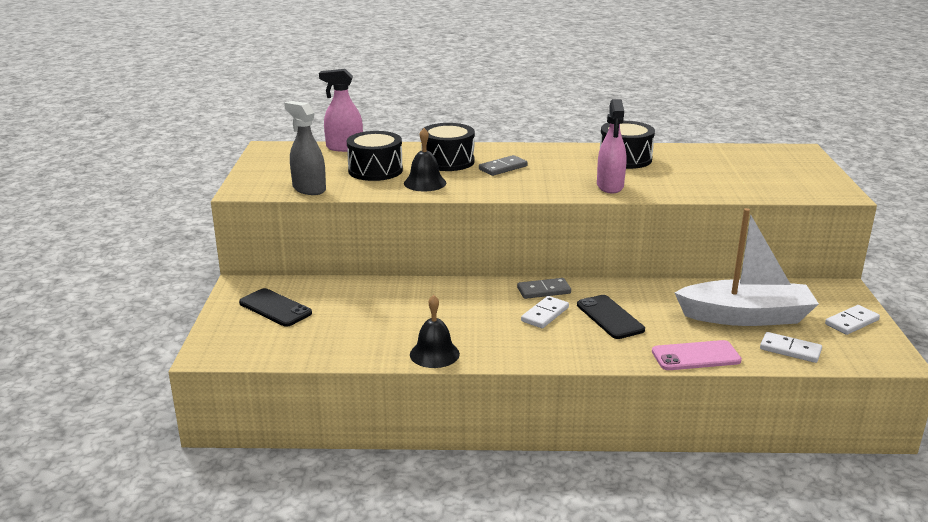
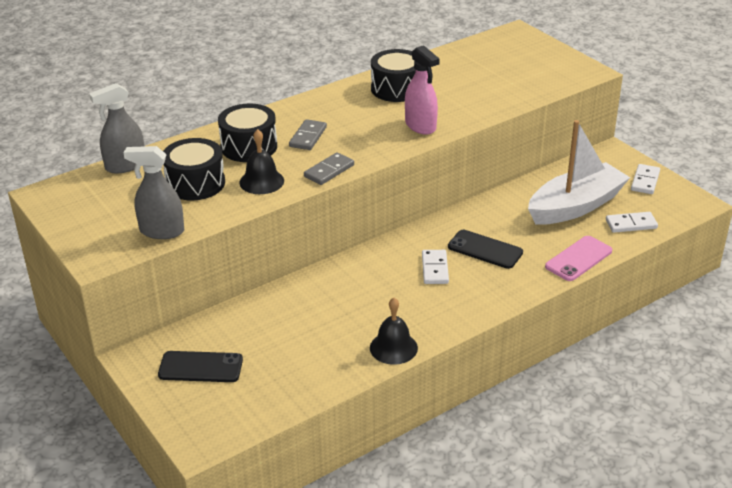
camera: 35 degrees left, 10 degrees up
(344, 148) = (125, 165): pink spray bottle -> grey spray bottle
(543, 290) = (408, 245): grey domino -> grey domino (329, 171)

